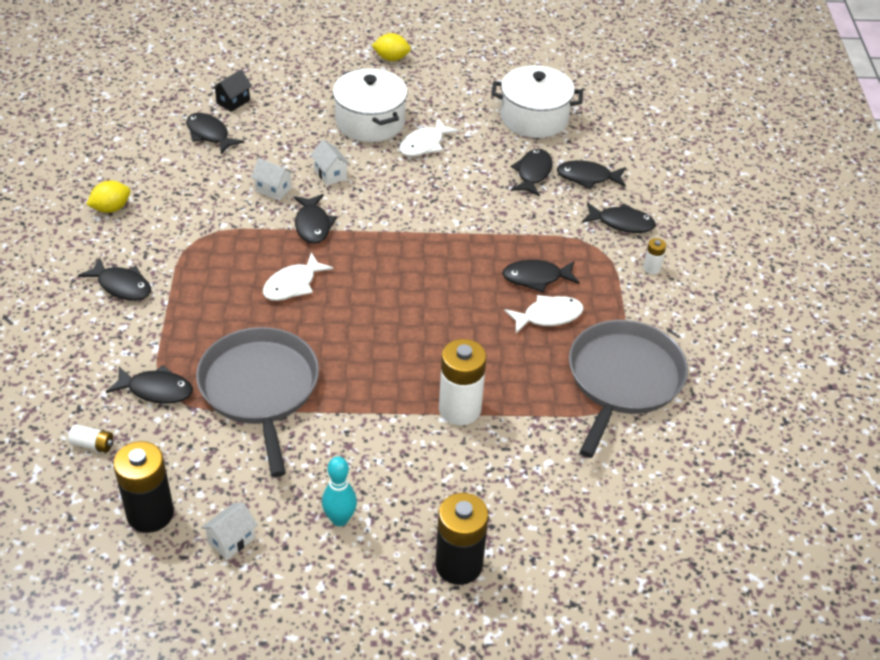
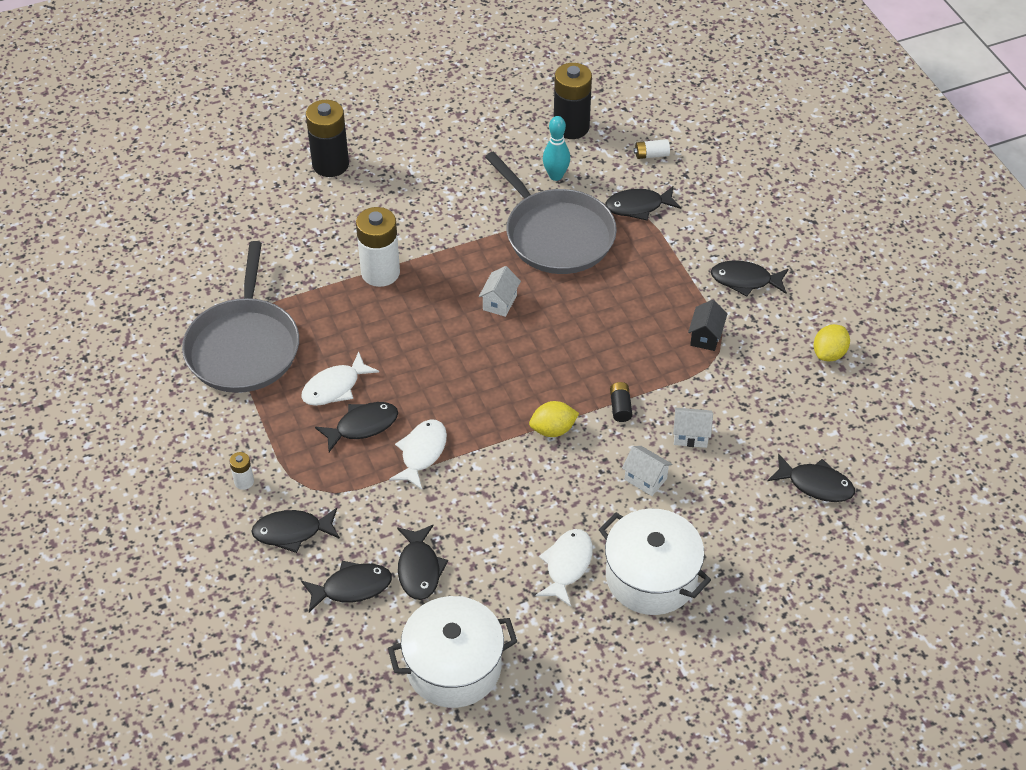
camera: 160 degrees right, 5 degrees up
(231, 540) = (502, 130): white house -> white house (500, 302)
(233, 102) = (830, 545): black house -> black house (705, 337)
(293, 285) = (594, 335): white fish -> white fish (422, 453)
(313, 225) = (620, 407): black fish -> black battery
(340, 519) = (433, 165): turquoise bowling pin -> turquoise bowling pin (556, 176)
(391, 58) = (695, 709): yellow lemon -> yellow lemon (553, 430)

